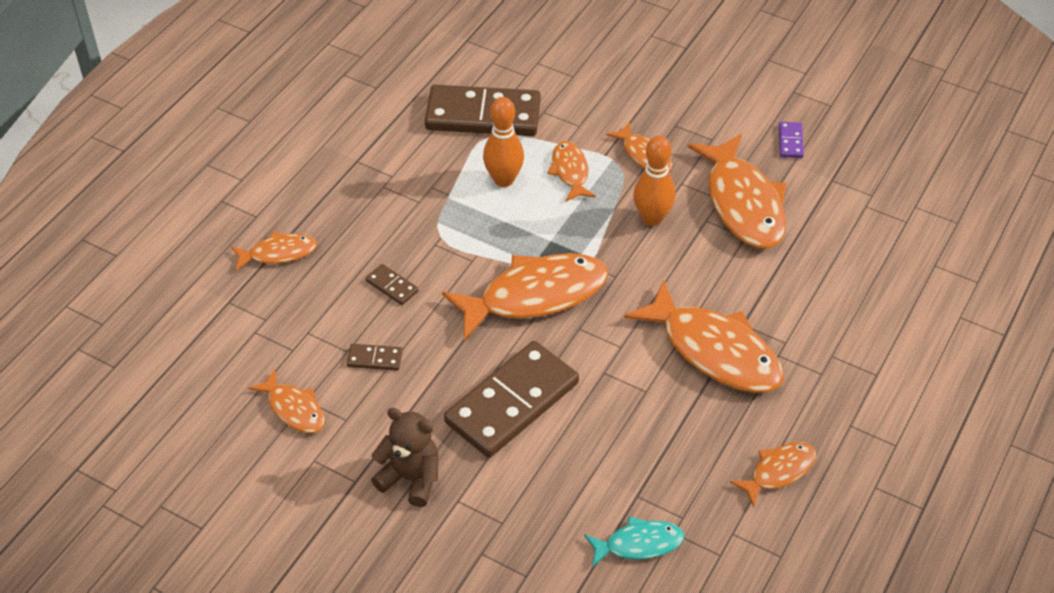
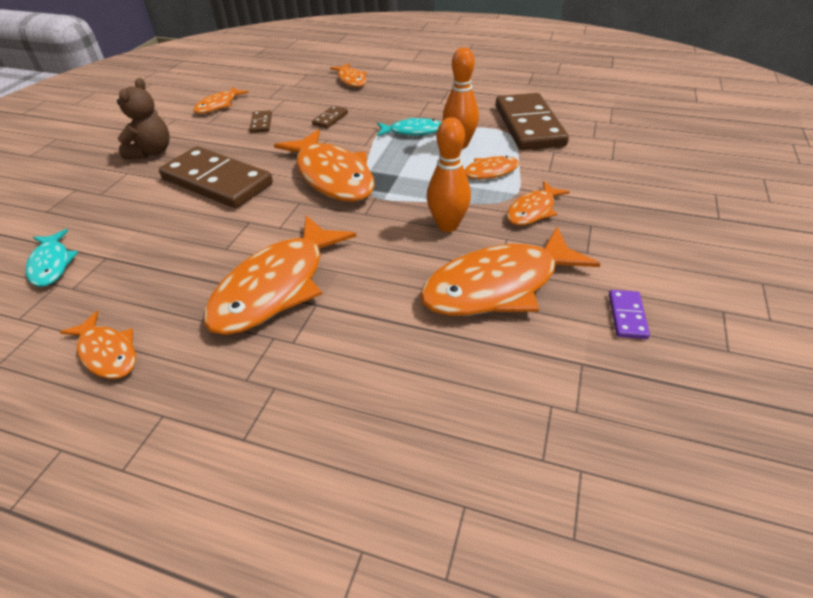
camera: 80 degrees right, 5 degrees down
(457, 213) = (413, 131): none -> turquoise fish
(790, 142) = (627, 316): purple domino -> purple domino turned 75 degrees counterclockwise

